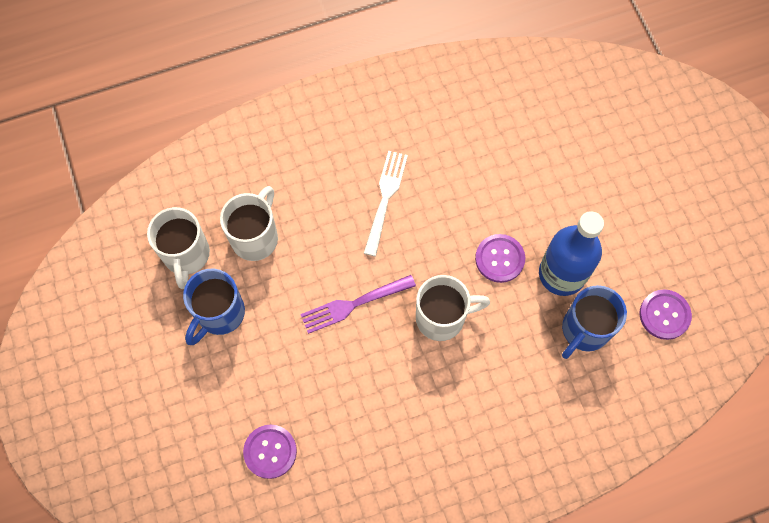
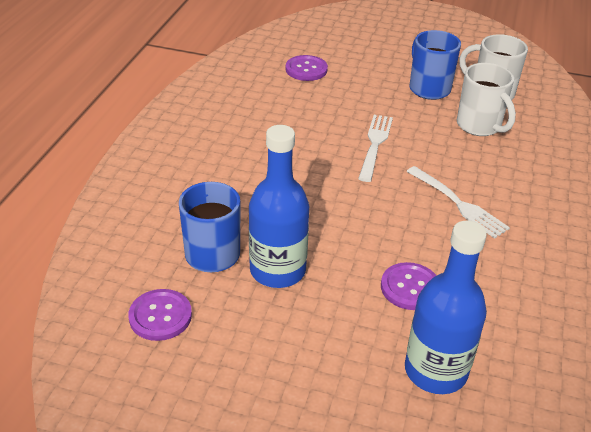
camera: 125 degrees right, 30 degrees down
(354, 304) = (375, 145): purple fork -> white fork
(442, 317) = (316, 181): white mug -> none
(499, 259) = (333, 239): purple button -> purple button (410, 288)
(563, 130) = (435, 371): none -> blue bottle

